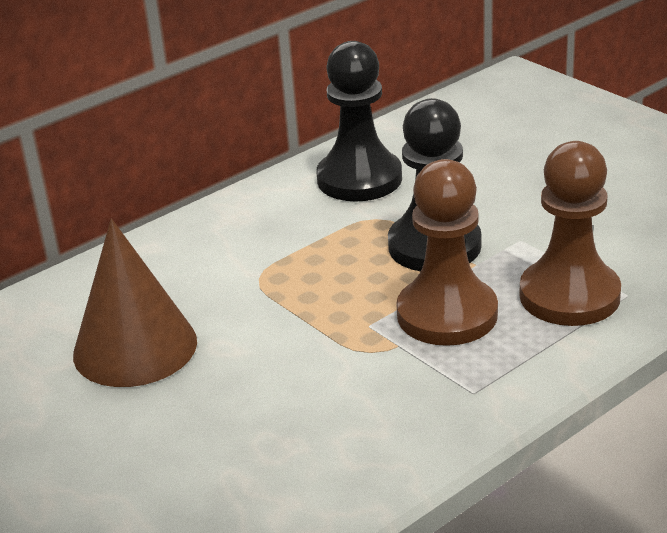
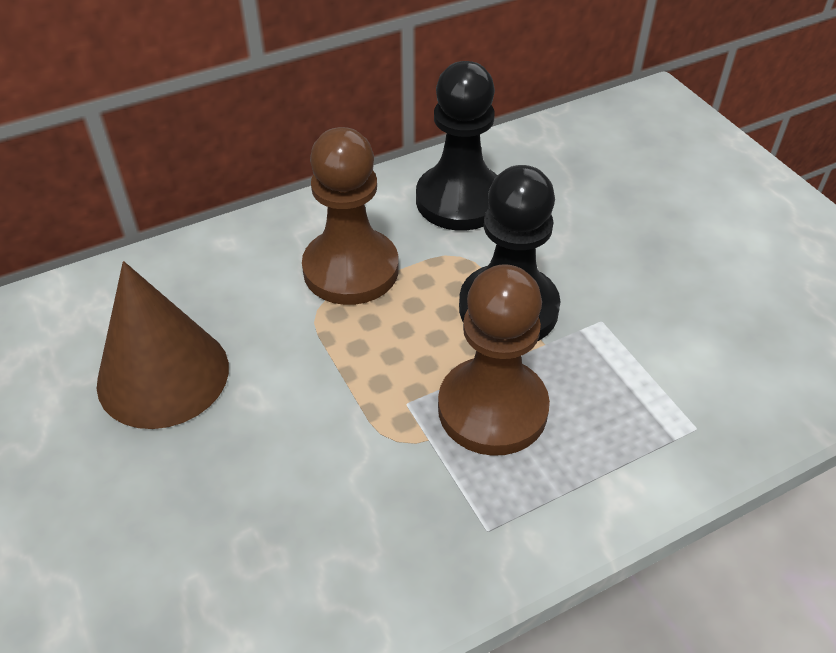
camera: 10 degrees right, 15 degrees up
(569, 296) = (632, 414): brown pawn -> brown pawn (351, 269)

